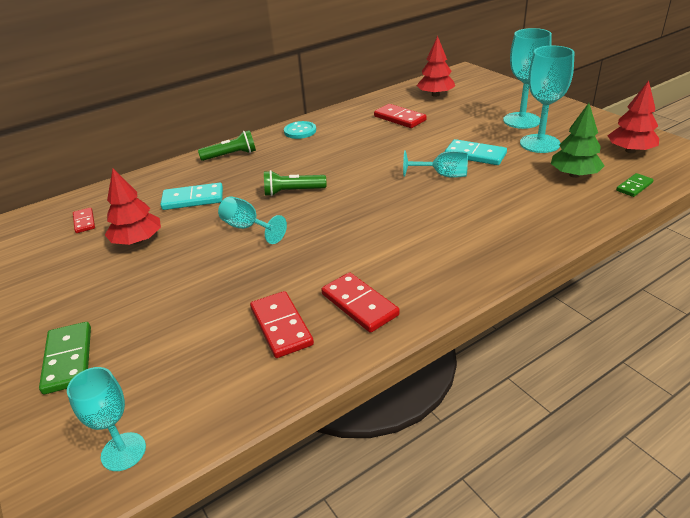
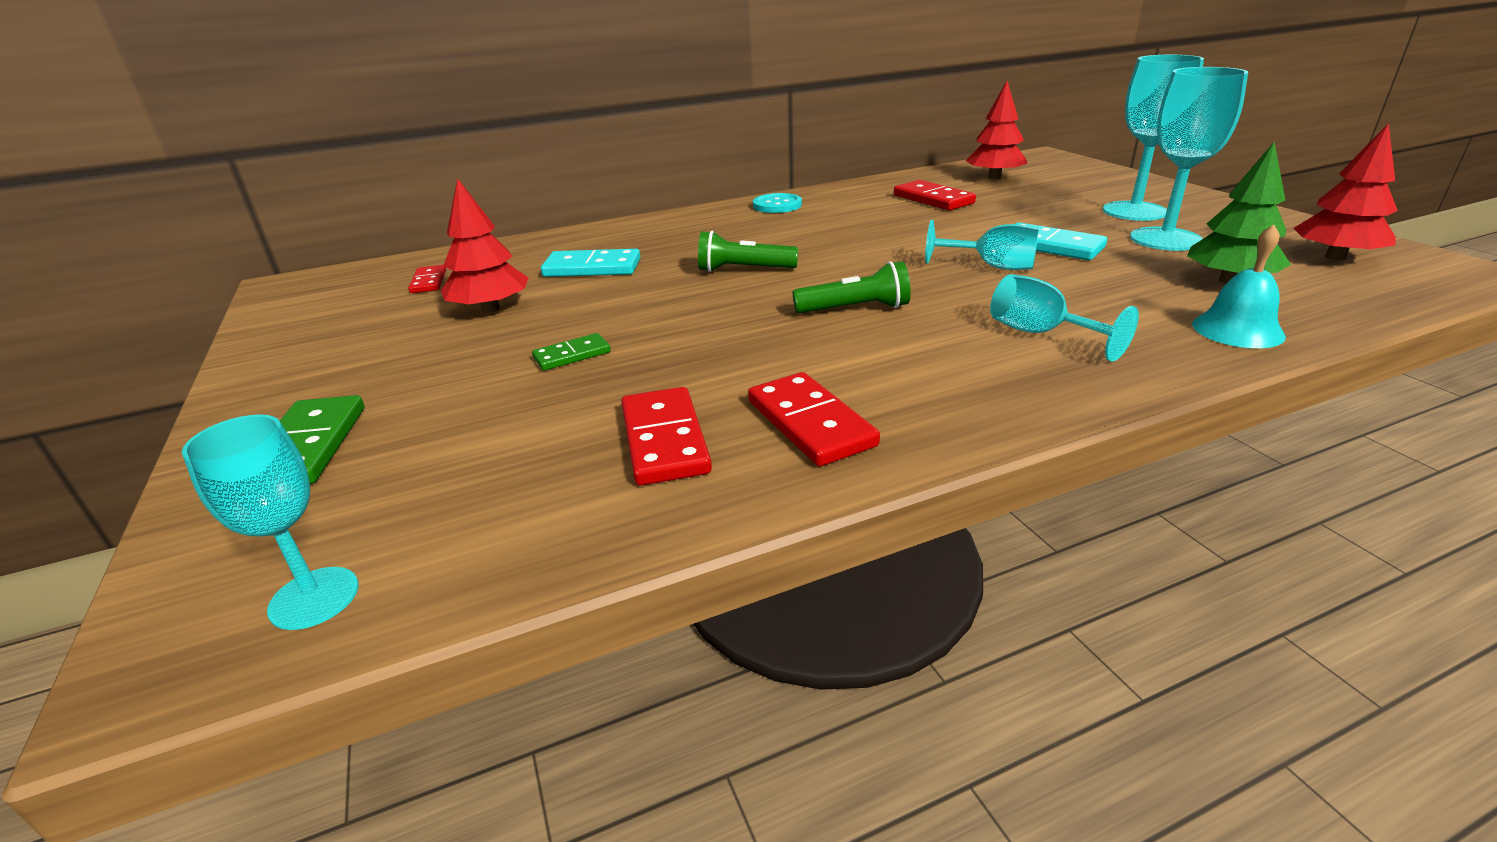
camera: 10 degrees right, 5 degrees down
(231, 155) = (667, 225): green flashlight -> green flashlight (855, 309)
(247, 228) = (659, 307): turquoise goblet -> turquoise goblet (1041, 334)
(578, 212) = (1237, 330): none -> turquoise bell
(634, 187) = (1348, 304): green domino -> green domino (572, 355)

